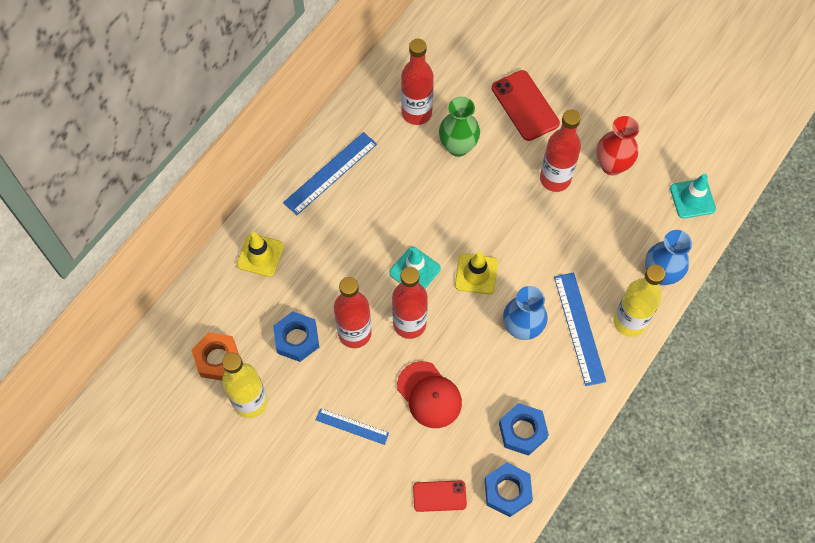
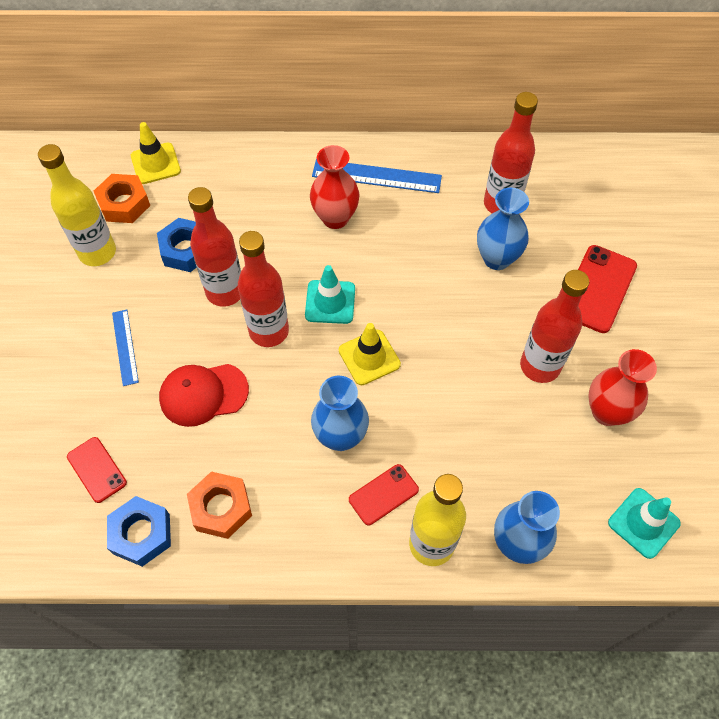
camera: 55 degrees right, 5 degrees down
(260, 255) = (250, 174): yellow traffic cone -> yellow traffic cone (155, 163)
(346, 223) = (335, 218): none -> red vase
(429, 395) = (203, 394): red cap -> red cap turned 60 degrees clockwise
(458, 146) = (497, 258): green vase -> blue vase
(522, 431) = (221, 508): blue nut -> orange nut
(579, 328) = (383, 494): blue ruler -> red phone

